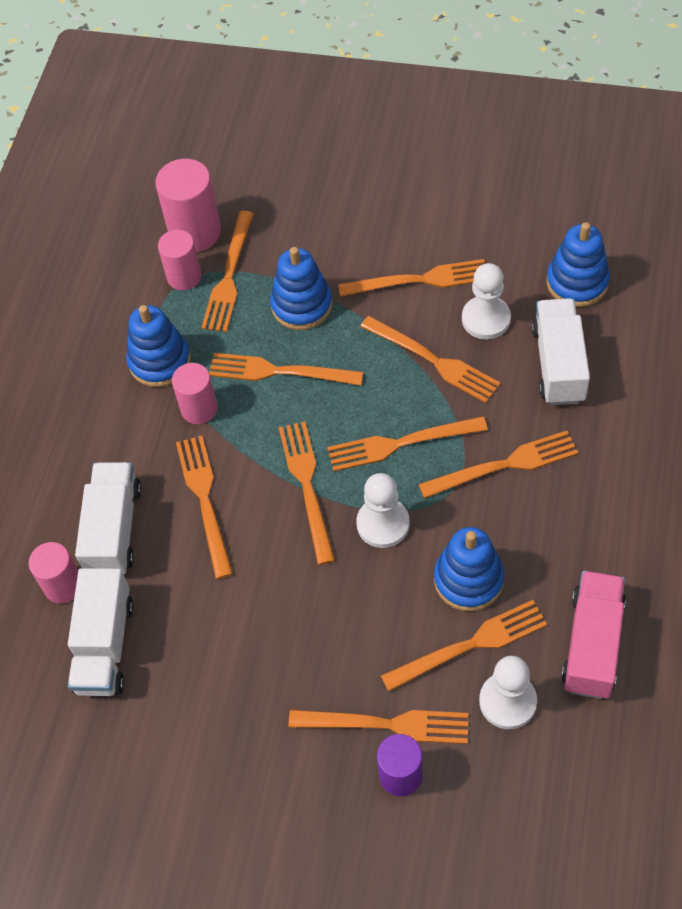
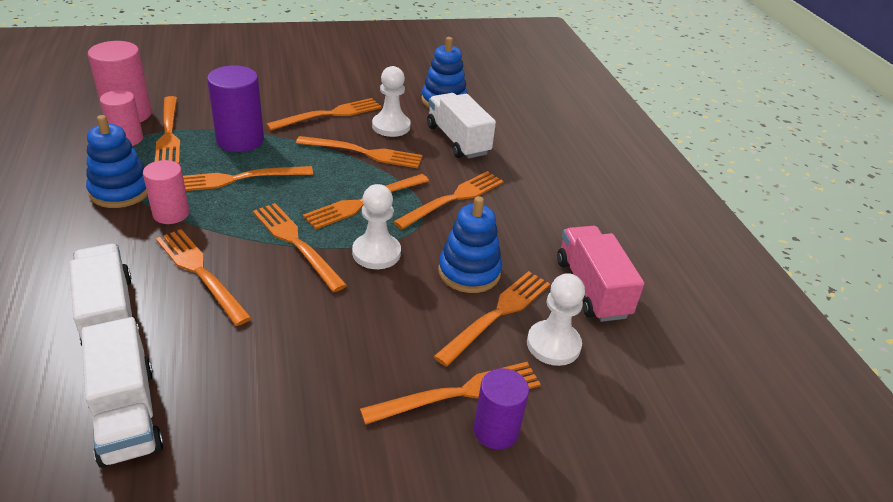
camera: 35 degrees left, 20 degrees down
(63, 585) = (60, 374): pink cylinder -> none
(301, 305) = (240, 140): blue stacking toy -> purple cylinder

